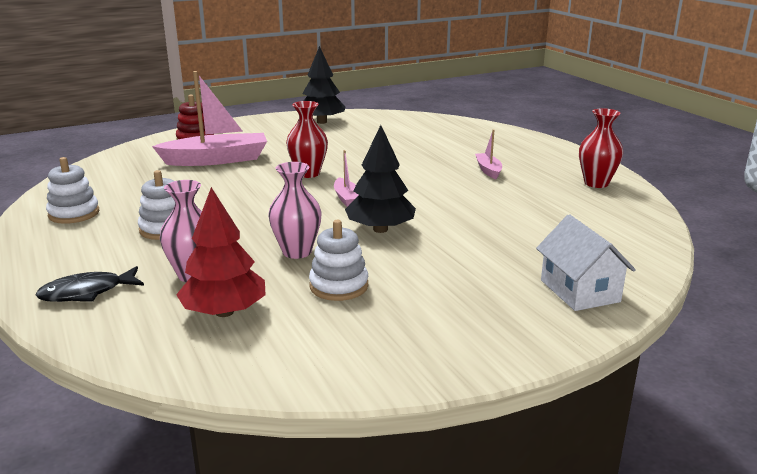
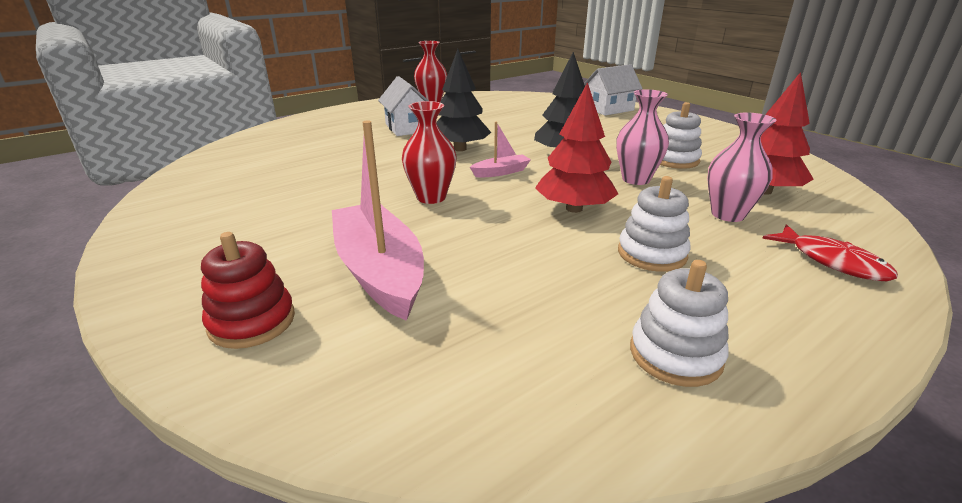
camera: 100 degrees left, 5 degrees up
(87, 292) = (832, 261): black fish -> red fish
(254, 216) = (574, 209): none -> red tree
(322, 122) = (191, 214): black tree -> black tree (460, 149)
(488, 170) = (408, 128): pink boat -> white house

